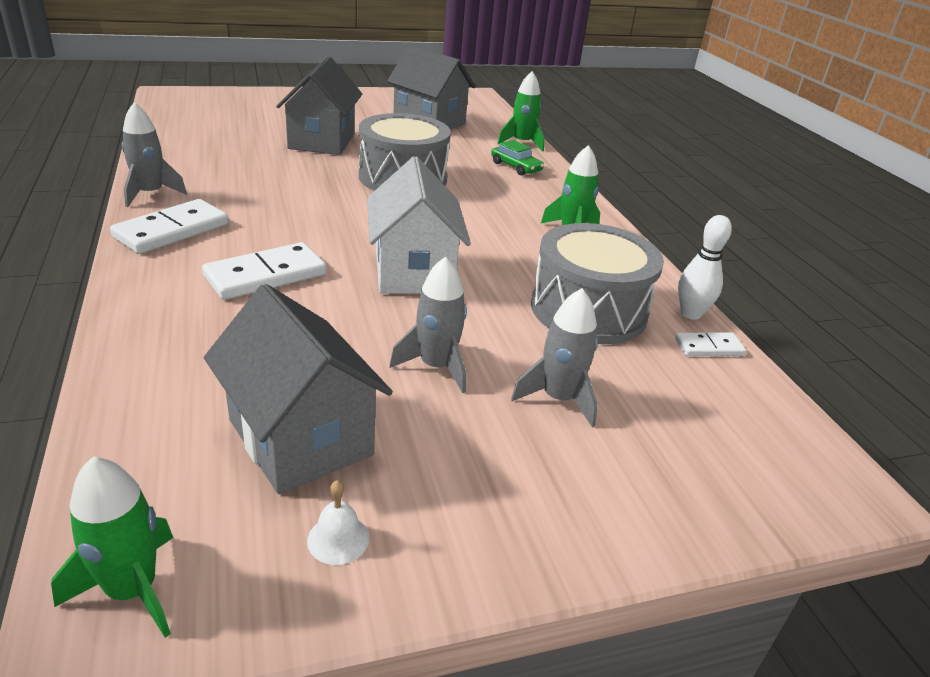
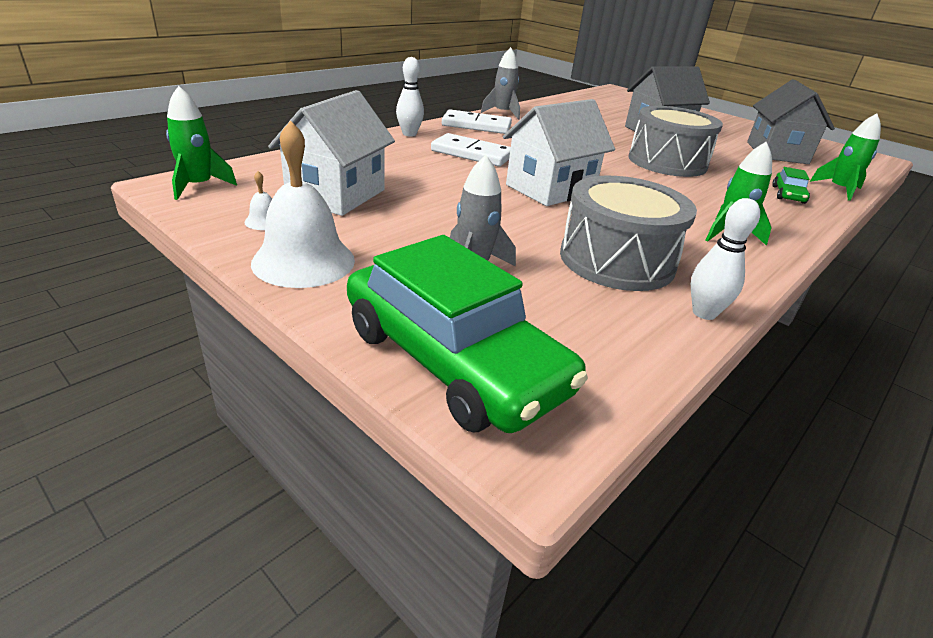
camera: 60 degrees right, 0 degrees up
(139, 293) = (409, 134): none -> white bowling pin
(300, 437) = (336, 195): grey house -> white house
(436, 367) = (451, 217): grey rocket -> none
(483, 532) = (303, 261): none -> white bell
(709, 347) = (660, 330): white domino -> none
(727, 485) = (453, 360): none -> green car

